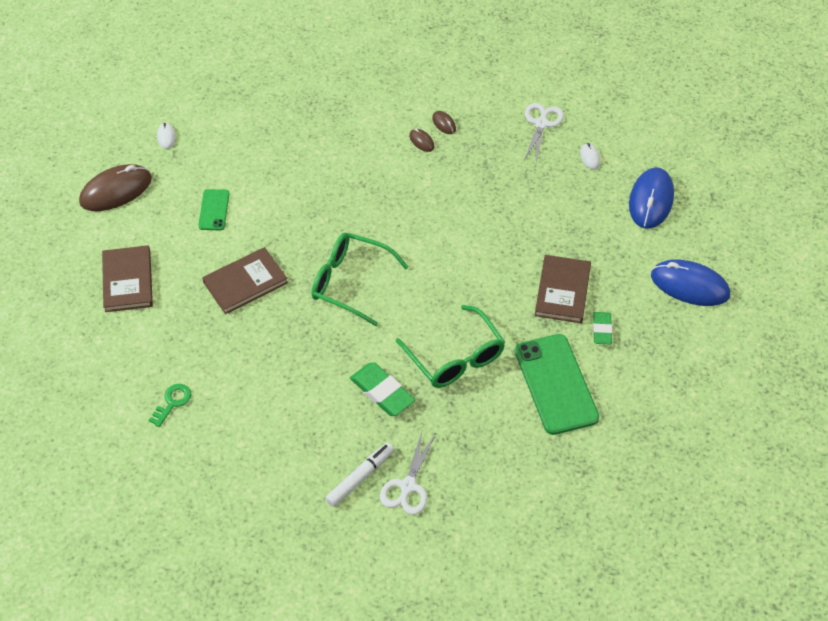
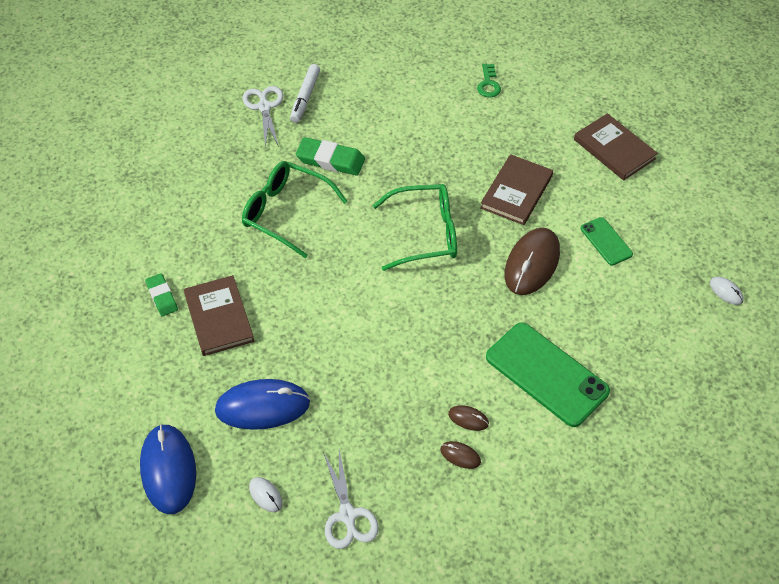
camera: 150 degrees right, 0 degrees up
(116, 190) = (710, 217): brown mouse -> brown mouse (532, 263)
(555, 384) = (183, 230): green phone -> green phone (546, 374)
(689, 285) = (88, 384): blue mouse -> blue mouse (262, 406)

